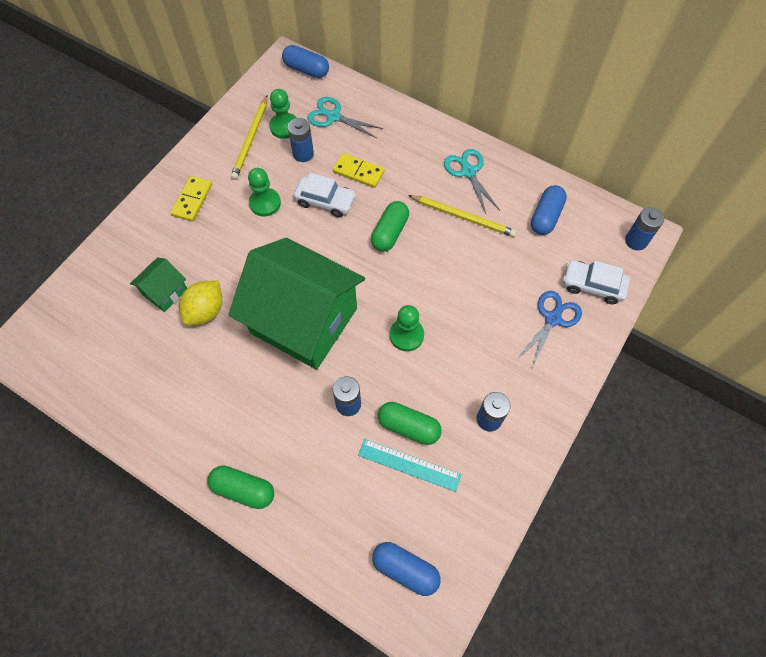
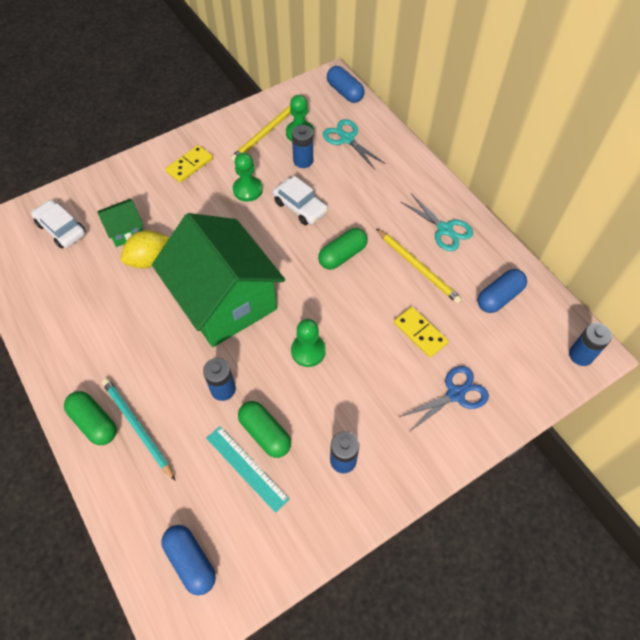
camera: 25 degrees right, 5 degrees down
(288, 475) = (137, 427): none -> turquoise pencil
(358, 172) = (343, 193): yellow domino -> yellow domino (420, 333)
(468, 172) = (444, 229): turquoise scissors -> turquoise scissors turned 135 degrees clockwise
(592, 285) = (513, 379): white car -> white car (61, 229)

